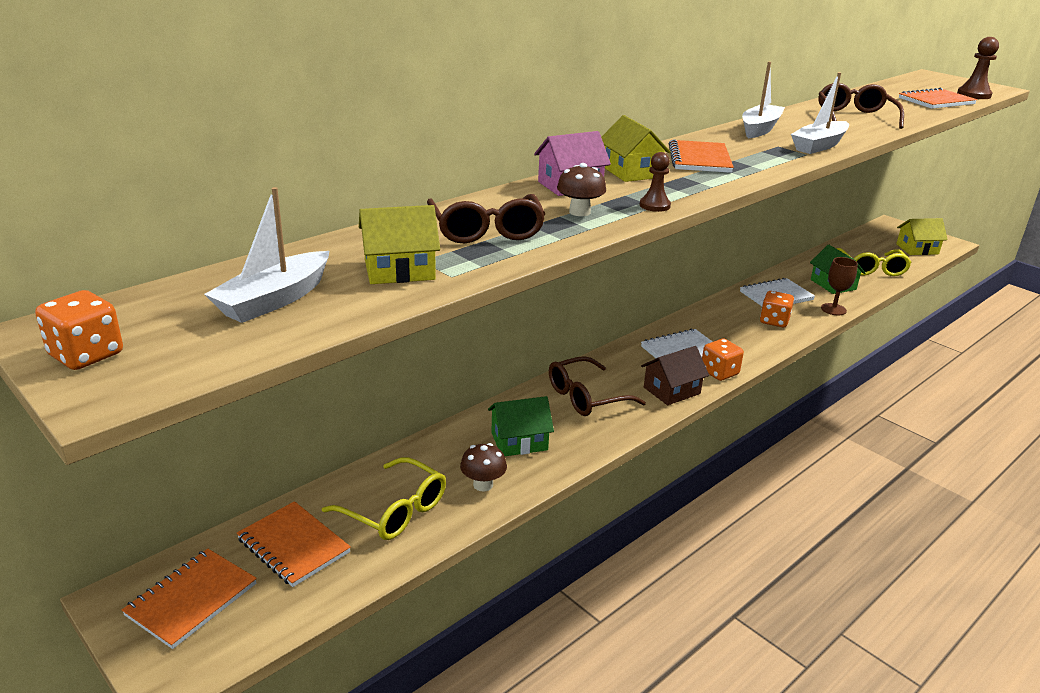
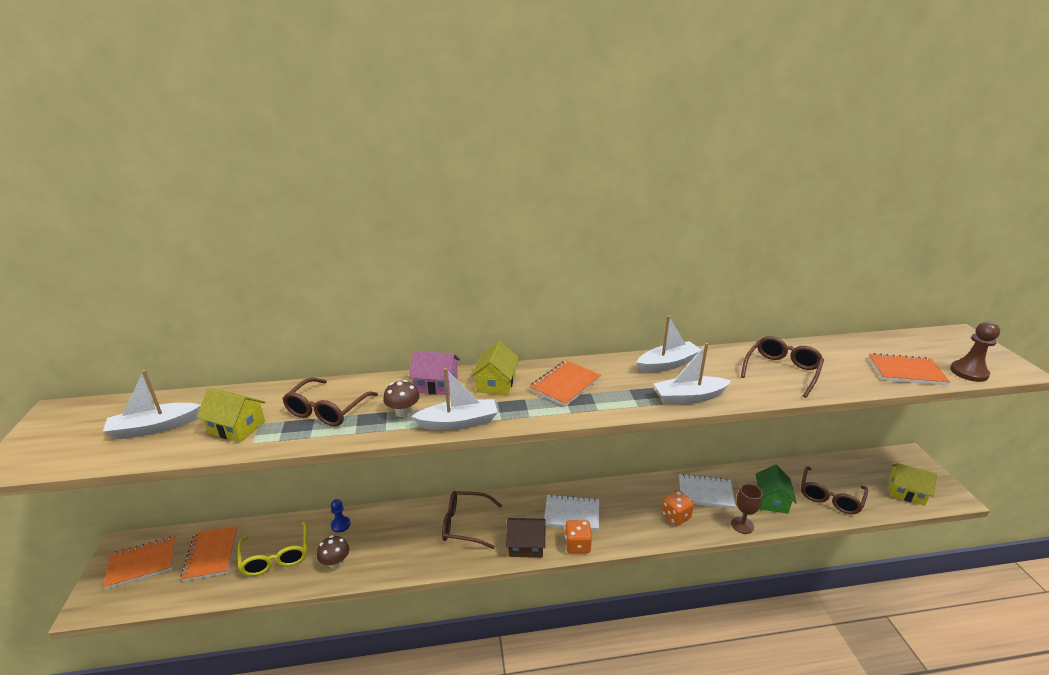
camera: 35 degrees right, 0 degrees up
(86, 355) = (42, 435): orange dice -> none
(437, 450) = (340, 525): none -> blue pawn
(519, 441) = (389, 540): green house -> none
(654, 205) = (458, 422): brown pawn -> white boat
(871, 268) = (830, 496): yellow glasses -> brown glasses

